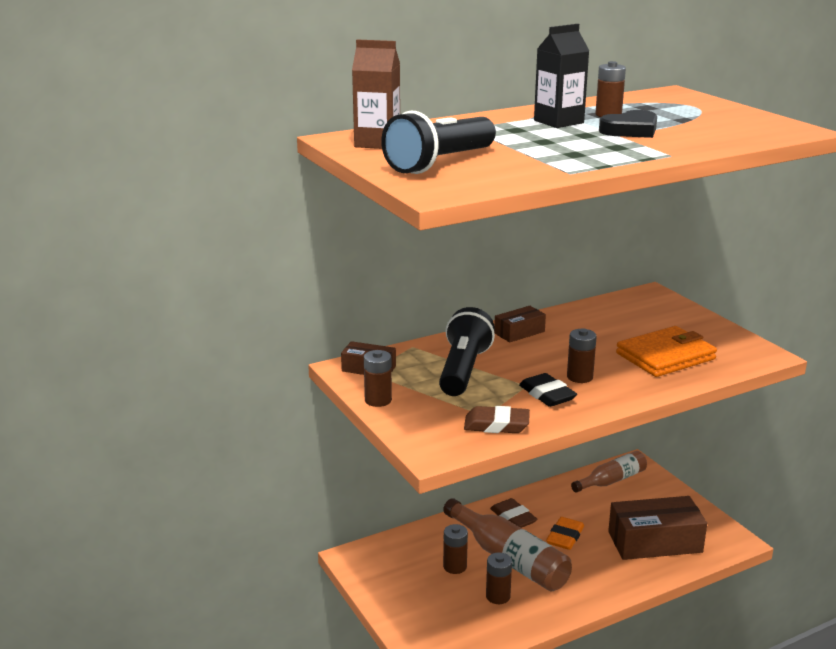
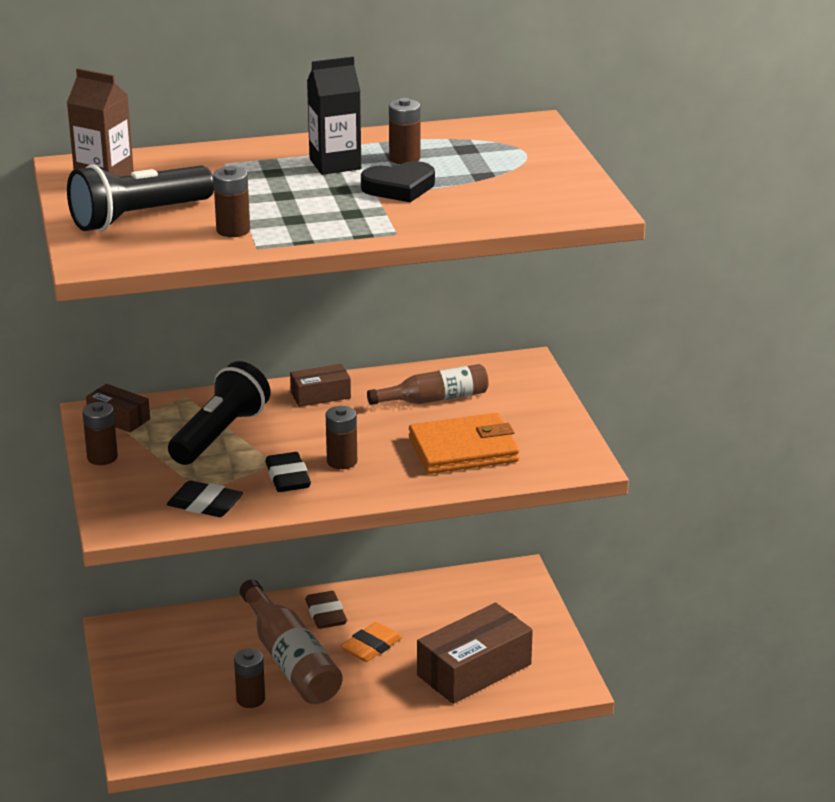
camera: 15 degrees right, 5 degrees up
(455, 566) = (223, 658): brown battery -> brown battery (233, 230)
(496, 425) = (205, 504): brown eraser -> black eraser
(611, 480) = (475, 588): brown bottle -> brown bottle (434, 399)
(654, 542) = (474, 670): brown box -> brown box turned 45 degrees counterclockwise

